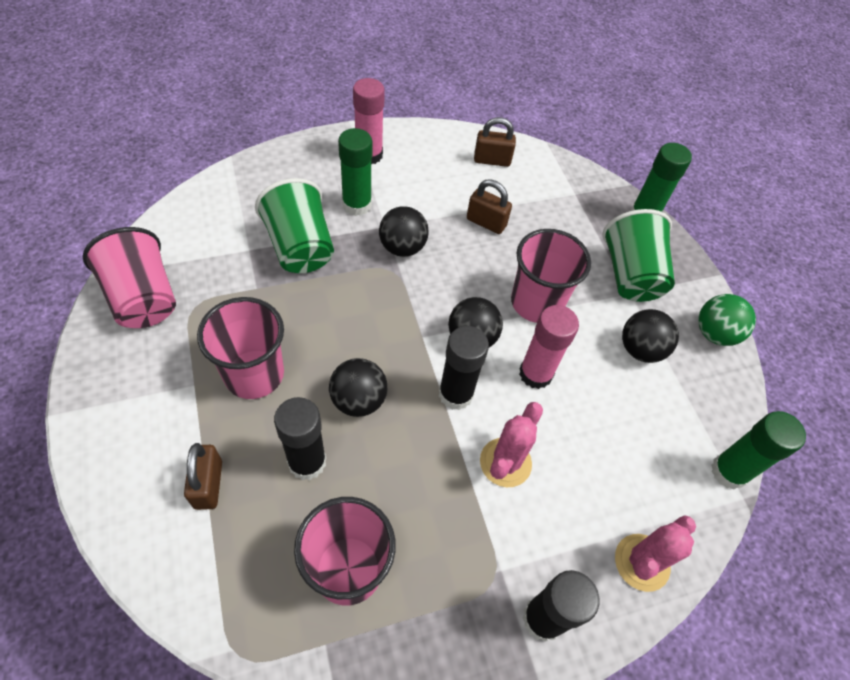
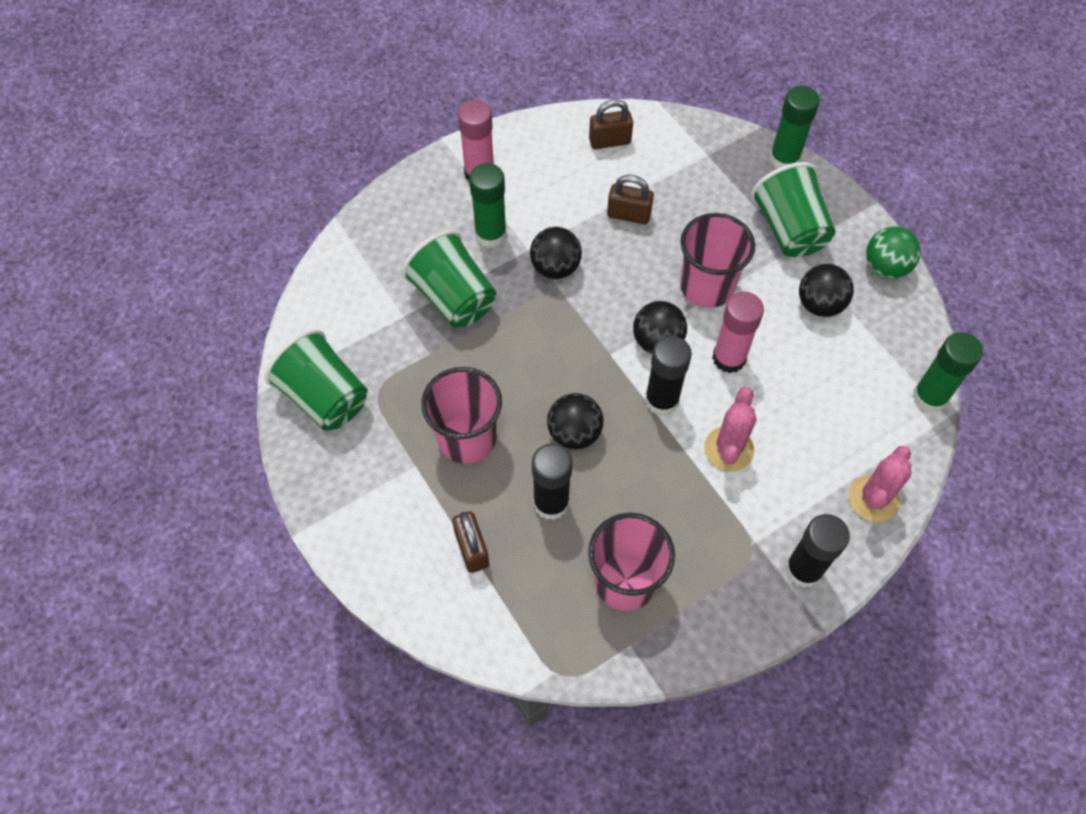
camera: 10 degrees left, 5 degrees up
(143, 298) = (325, 397): pink cup -> green cup

